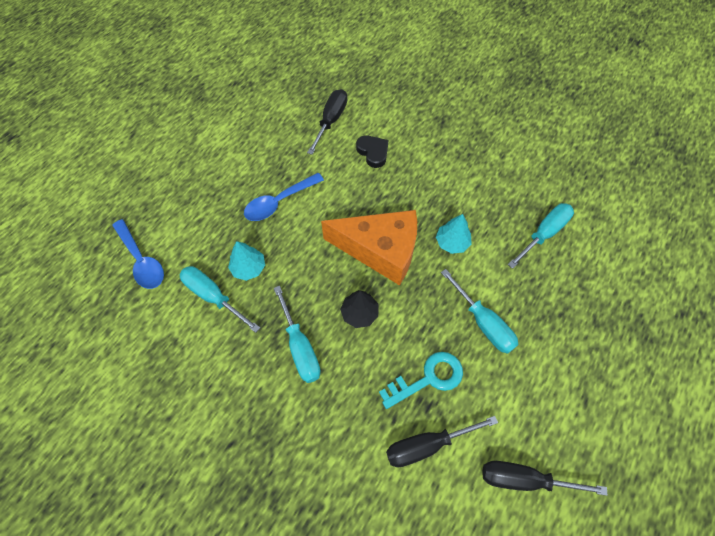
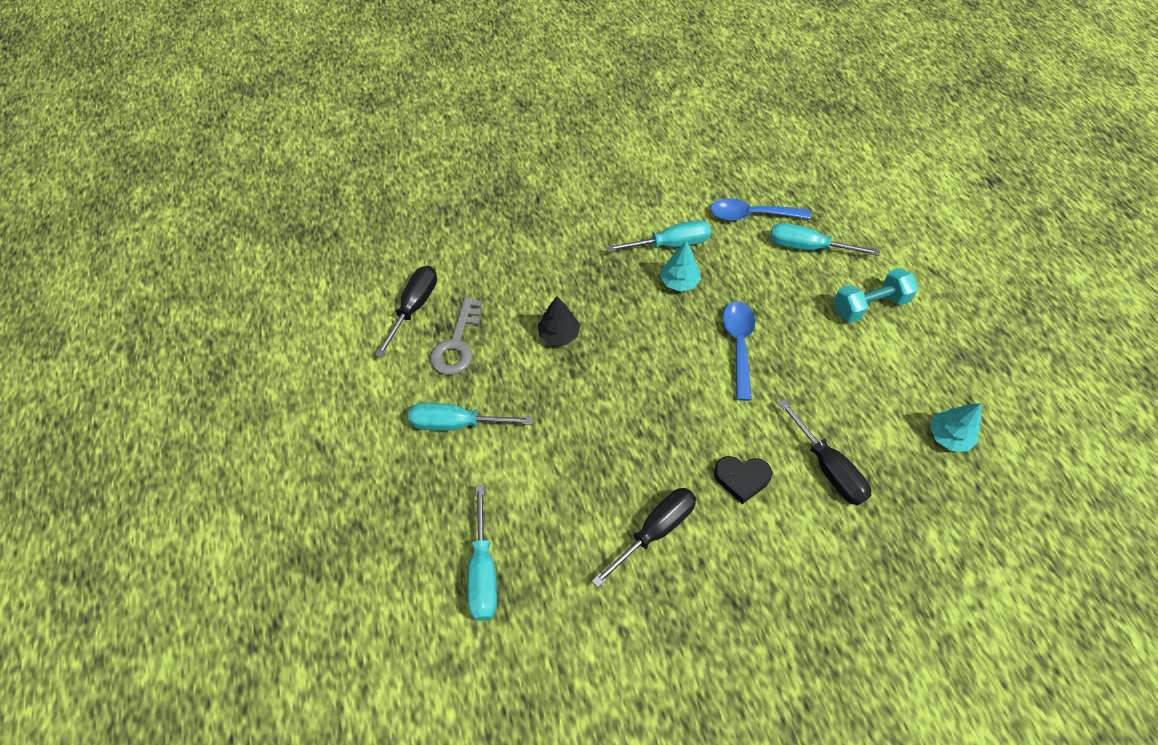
camera: 130 degrees right, 5 degrees down
(189, 152) = (869, 305): none -> turquoise dumbbell
(300, 346) = (570, 276): turquoise screwdriver -> turquoise screwdriver (808, 247)
(380, 250) = (606, 394): orange cheese -> none
(428, 378) = (457, 344): turquoise key -> grey key
(452, 242) = (557, 466): turquoise tree -> turquoise tree (948, 436)
(525, 479) = (326, 350): black screwdriver -> black screwdriver (655, 531)

